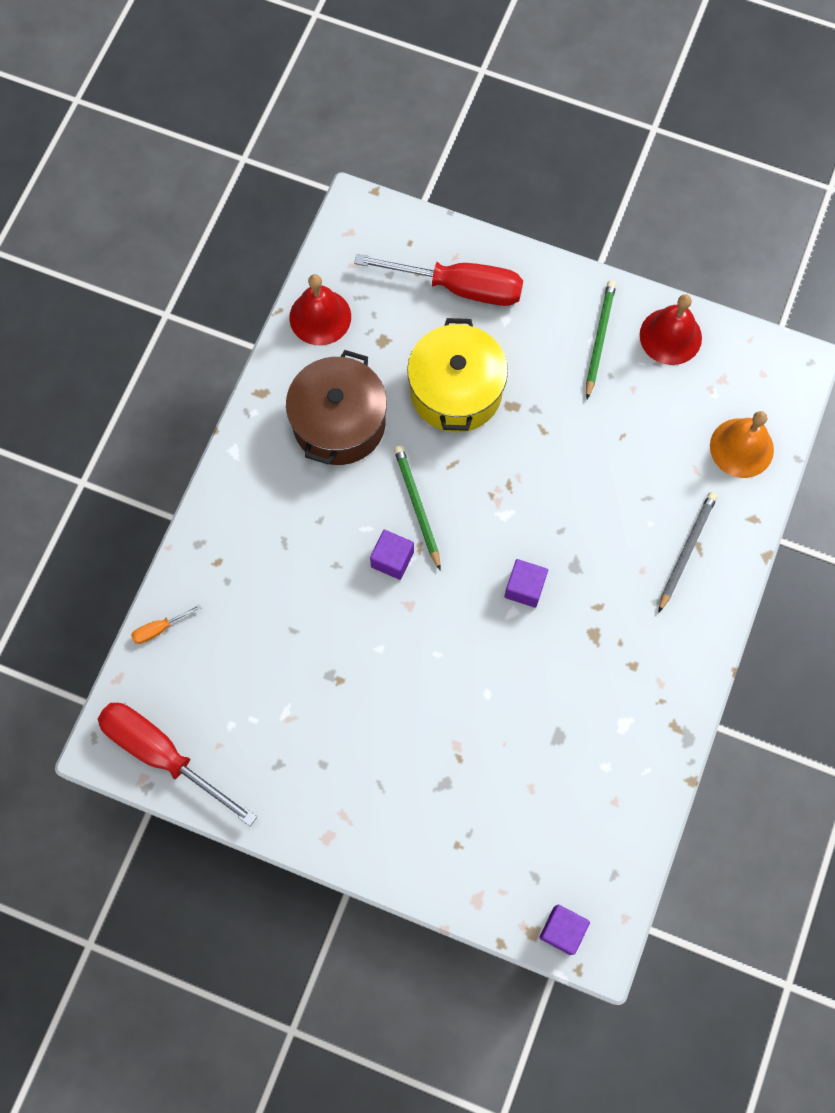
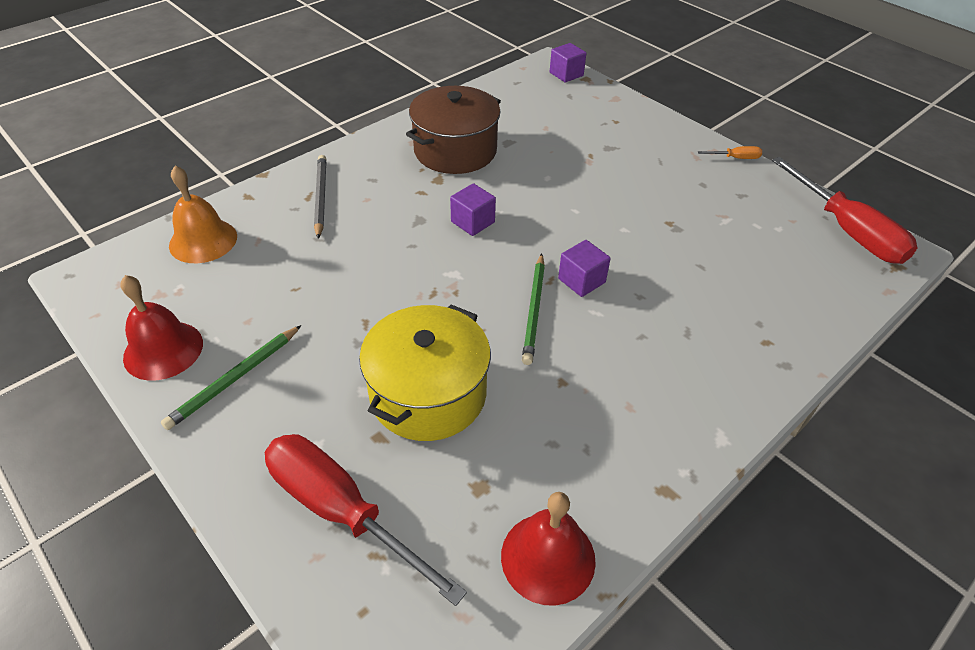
camera: 155 degrees left, 25 degrees down
(159, 629) = (841, 312): orange screwdriver -> orange screwdriver (735, 158)
(339, 423) = (581, 416): brown pot -> brown pot (455, 150)
(686, 550) = (320, 197): grey pencil -> grey pencil turned 120 degrees clockwise

